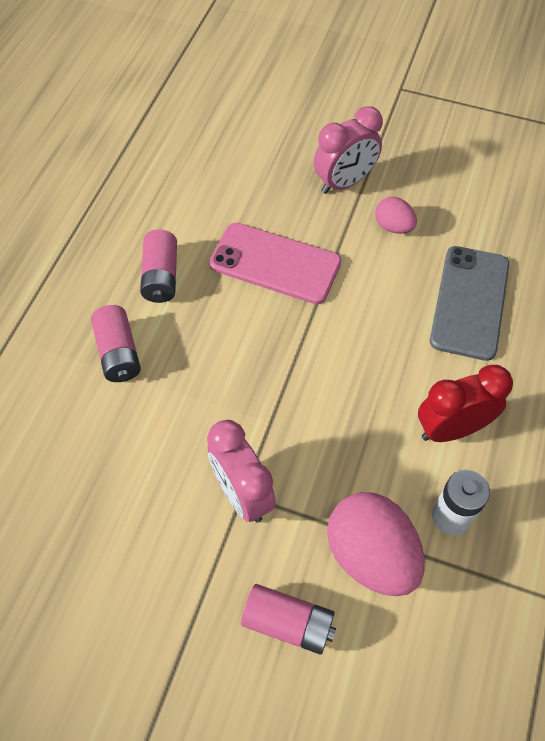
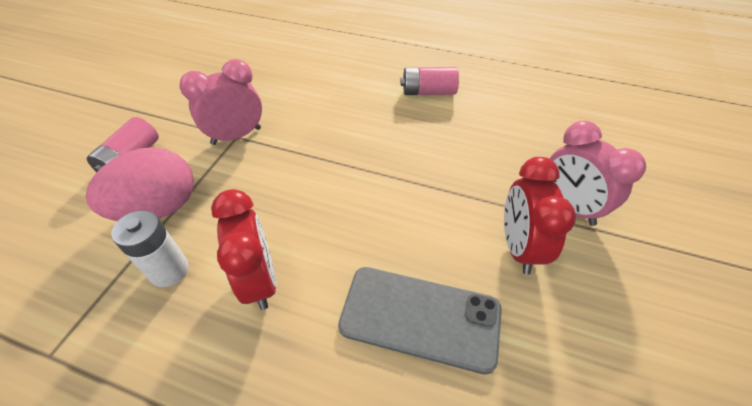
camera: 90 degrees right, 10 degrees down
(118, 353) = (360, 77): pink battery -> none
(275, 263) = (451, 153): pink phone -> none
(393, 227) = (518, 247): pink egg -> red clock

